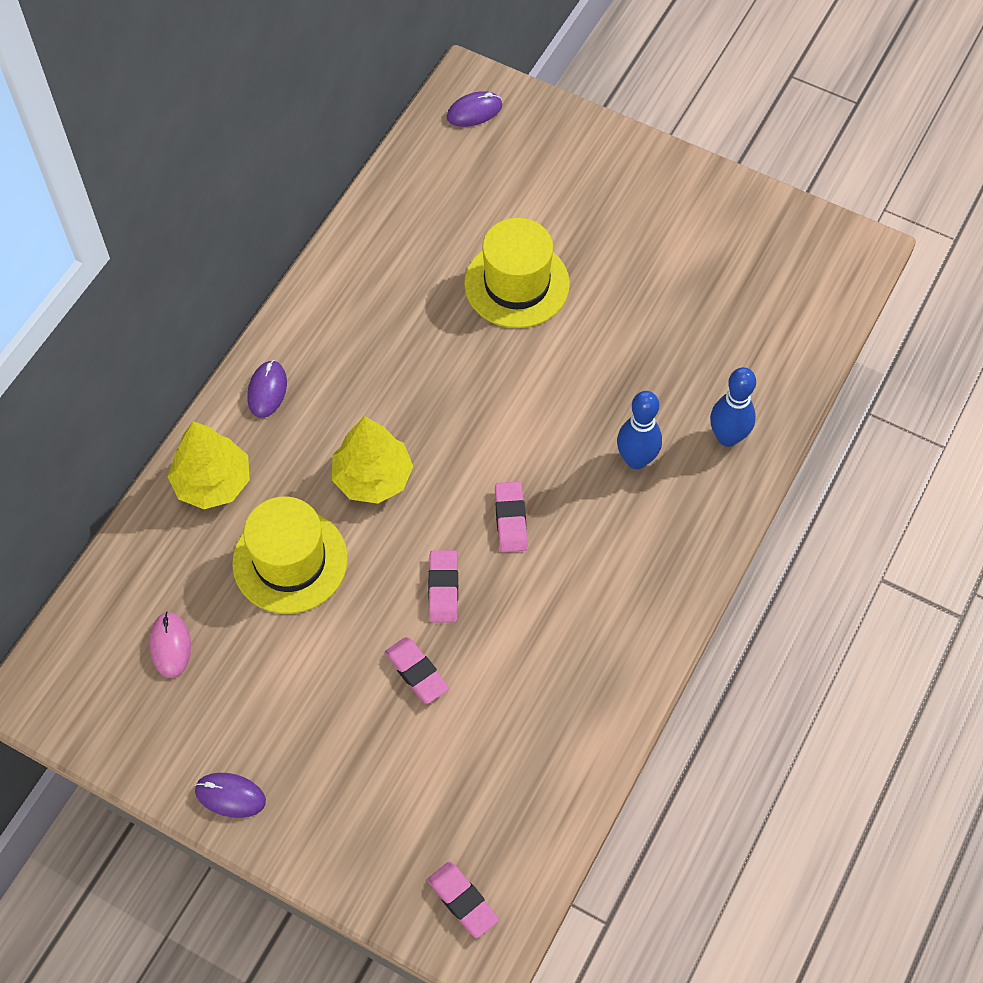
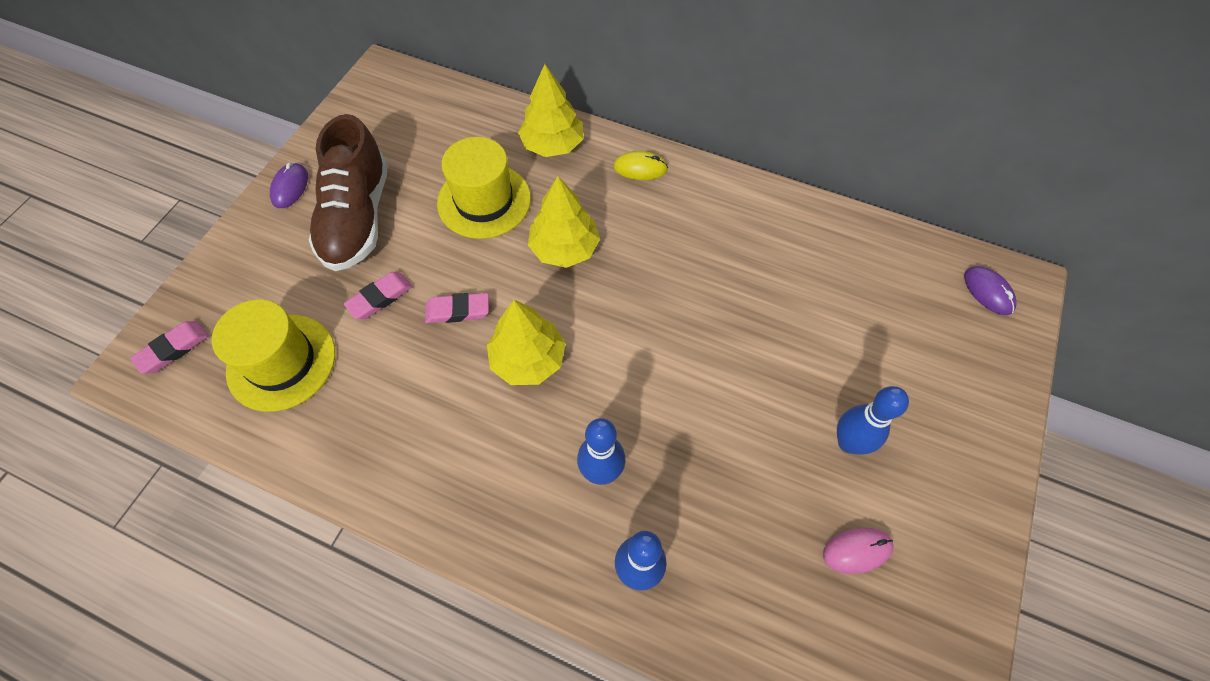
camera: 85 degrees right, 0 degrees up
(170, 646) = (414, 138): pink mouse -> pink mouse (857, 550)
(267, 390) = (640, 168): purple mouse -> yellow mouse
(294, 706) = (358, 217): none -> brown shoe
(511, 519) = (528, 359): pink eraser -> yellow tree
(516, 284) = (790, 345): yellow hat -> yellow hat (281, 362)
(620, 257) = (848, 443): none -> blue bowling pin

